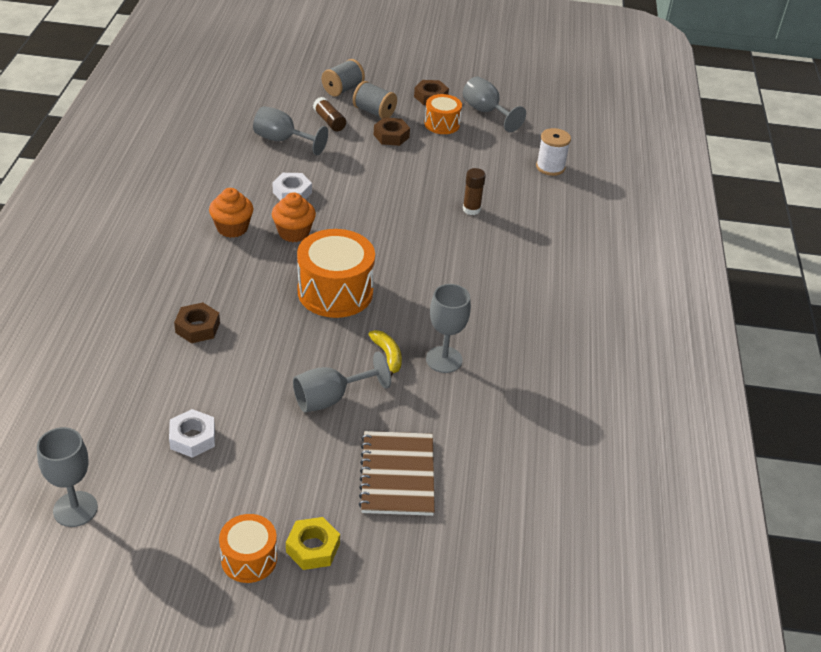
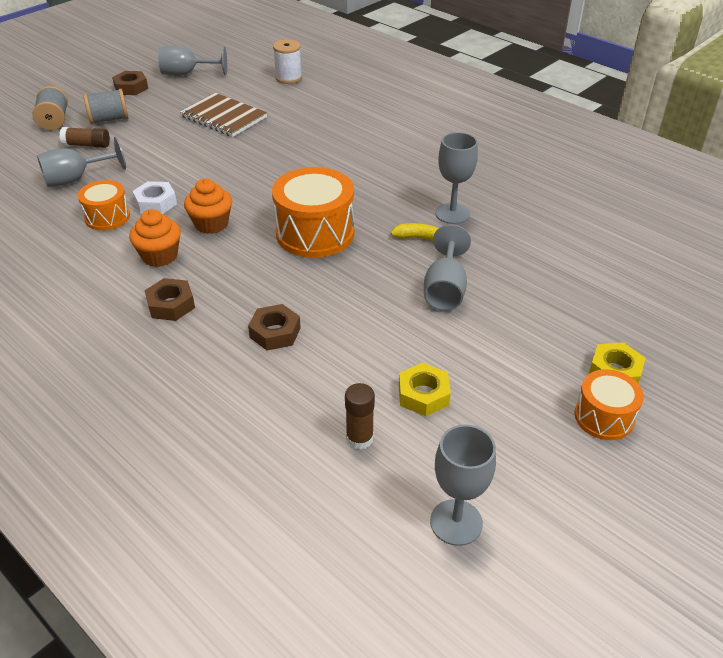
camera: 50 degrees left, 0 degrees up
(192, 438) = (423, 395): white nut -> yellow nut
(391, 136) = (153, 125): brown nut -> brown nut (171, 305)
(397, 475) = (563, 290): brown notebook -> brown notebook (224, 117)
(442, 124) = (172, 97): orange drum -> orange drum (107, 217)
(471, 209) = (293, 129): brown glue stick -> brown glue stick (359, 438)

